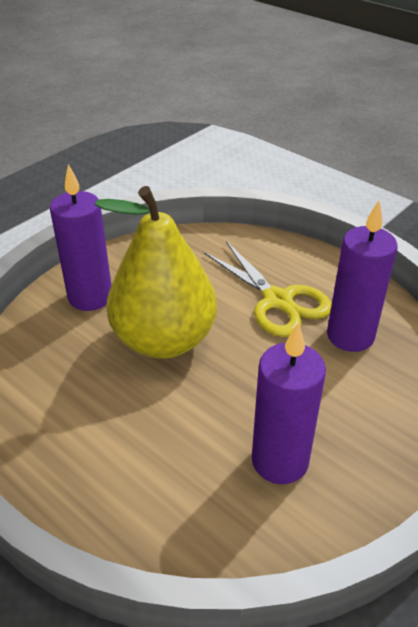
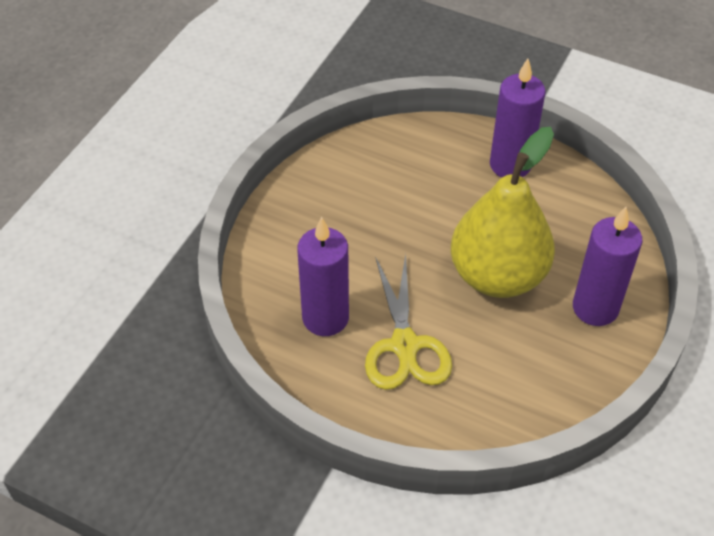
camera: 165 degrees right, 10 degrees up
(278, 301) = (405, 346): yellow scissors -> yellow scissors turned 135 degrees counterclockwise
(280, 461) = (365, 195): purple candle -> purple candle (510, 165)

